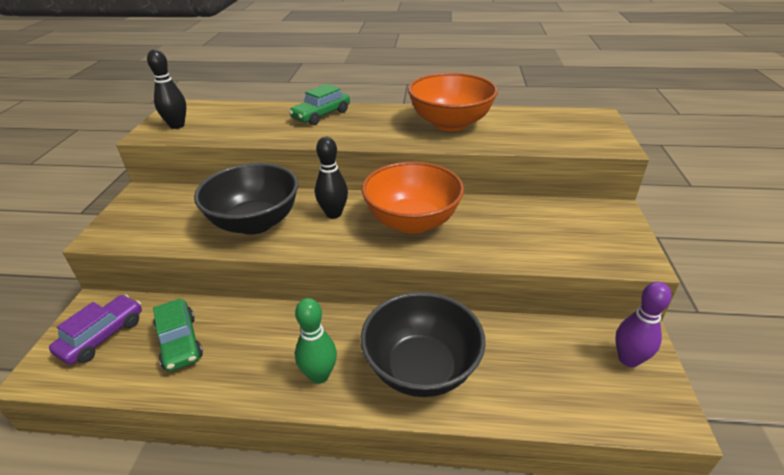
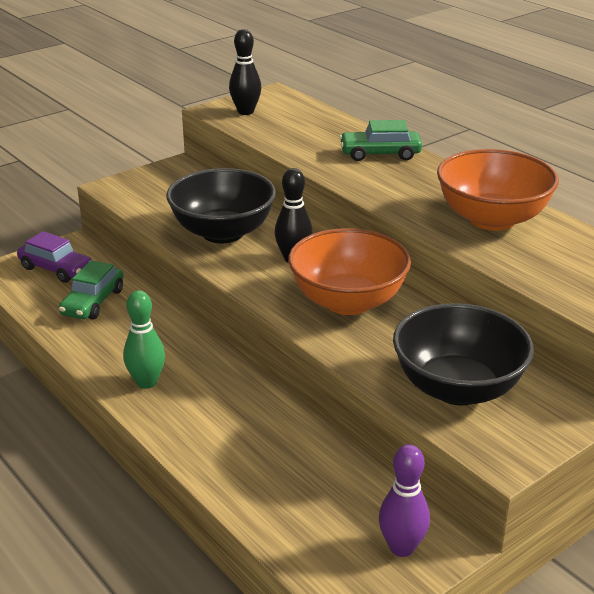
camera: 45 degrees right, 5 degrees down
(103, 336) = (56, 269): purple car -> purple car turned 45 degrees clockwise
(421, 368) = (221, 428): black bowl -> black bowl (457, 388)

